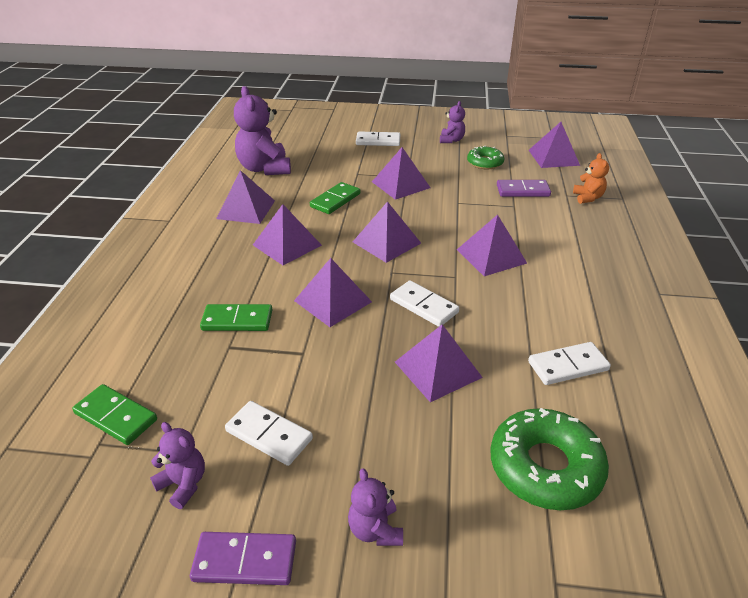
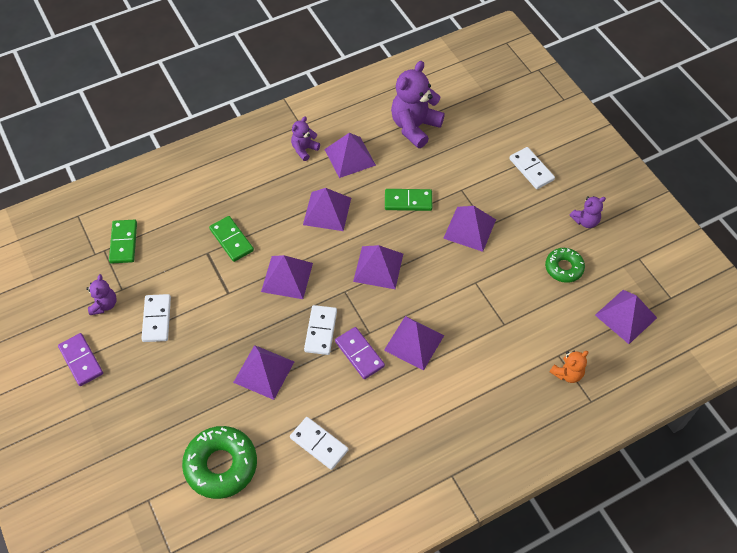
camera: 55 degrees right, 20 degrees up
(375, 529) = (130, 404): purple teddy bear -> purple teddy bear (304, 149)
(522, 191) = (536, 319): purple domino -> purple domino (359, 354)

